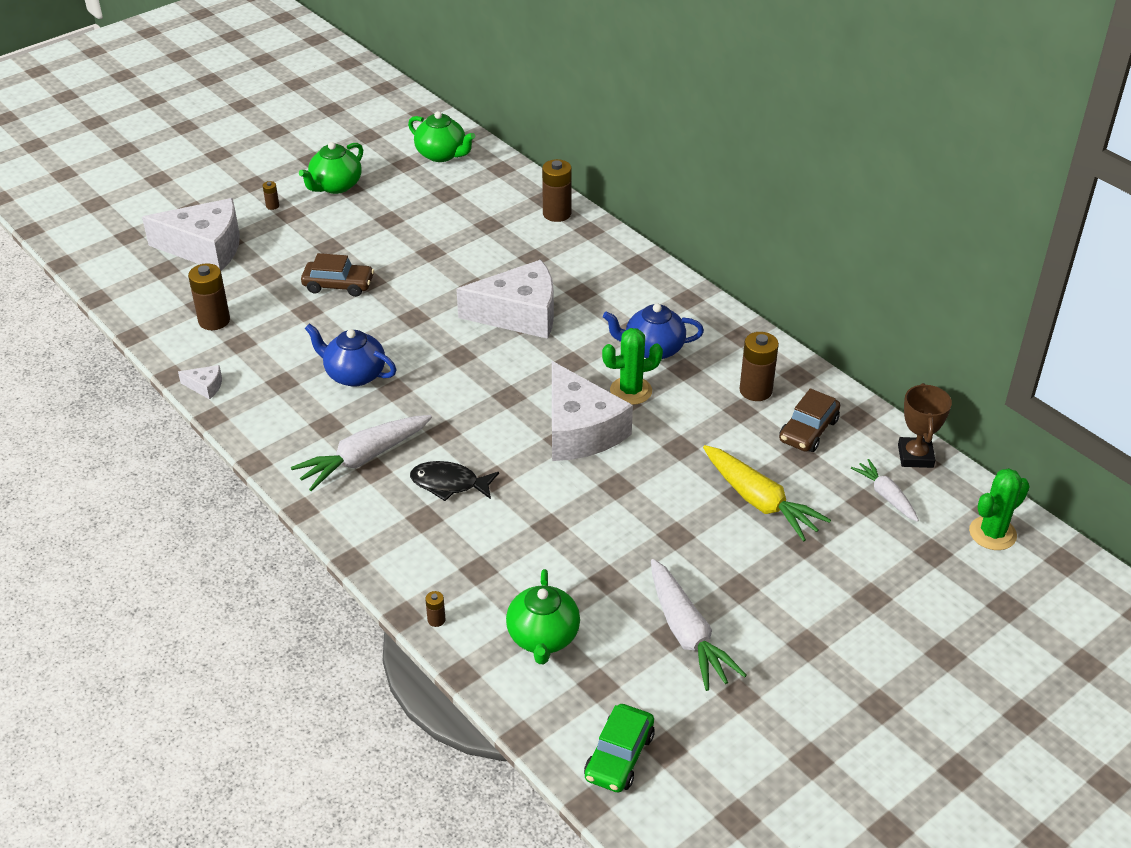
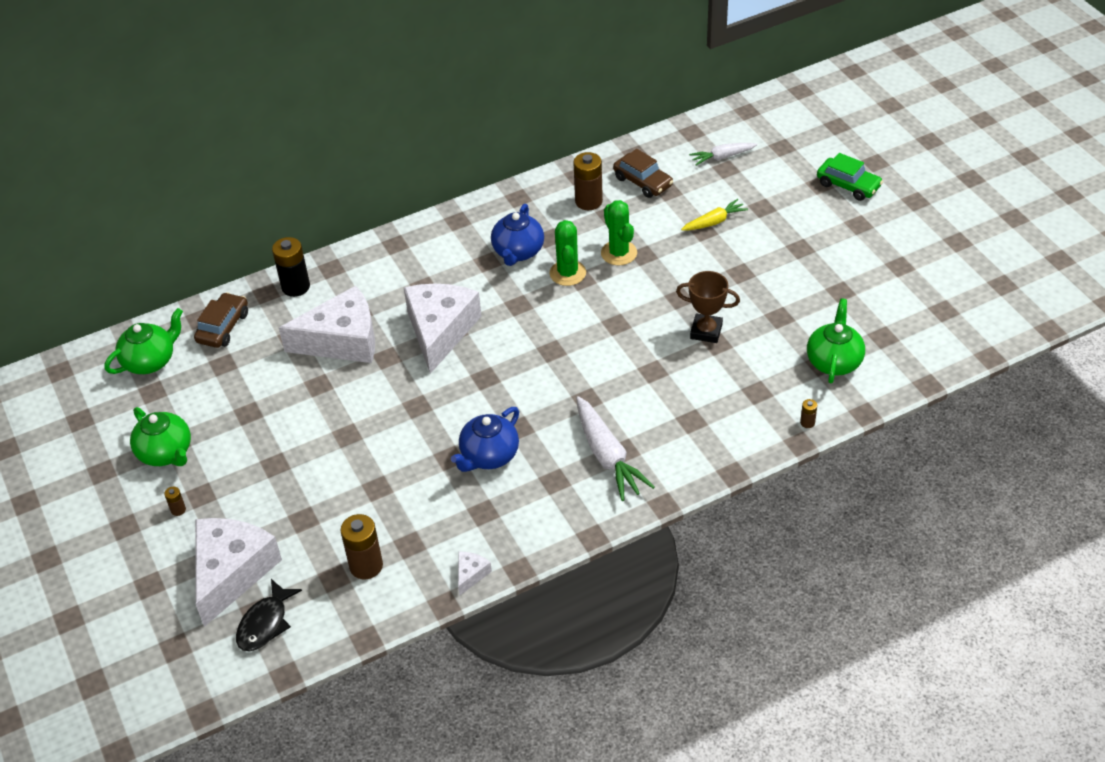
camera: 75 degrees left, 5 degrees up
(338, 285) = (345, 460): brown car -> brown car (223, 327)
(449, 484) = (653, 401): black fish -> black fish (265, 623)
(543, 637) = (834, 361): green teapot -> green teapot turned 90 degrees counterclockwise
(557, 214) = (295, 287): brown battery -> black battery
(580, 430) = (608, 311): white cheese -> white cheese (342, 340)
(619, 756) = (949, 334): green car -> green car (848, 185)
(687, 634) = (841, 282): white carrot -> none
(759, 501) = (714, 222): yellow carrot -> yellow carrot, size x0.59
(915, 456) = (684, 134): brown trophy -> brown trophy (706, 331)
(992, 533) = (769, 116): green cactus -> green cactus (619, 253)

